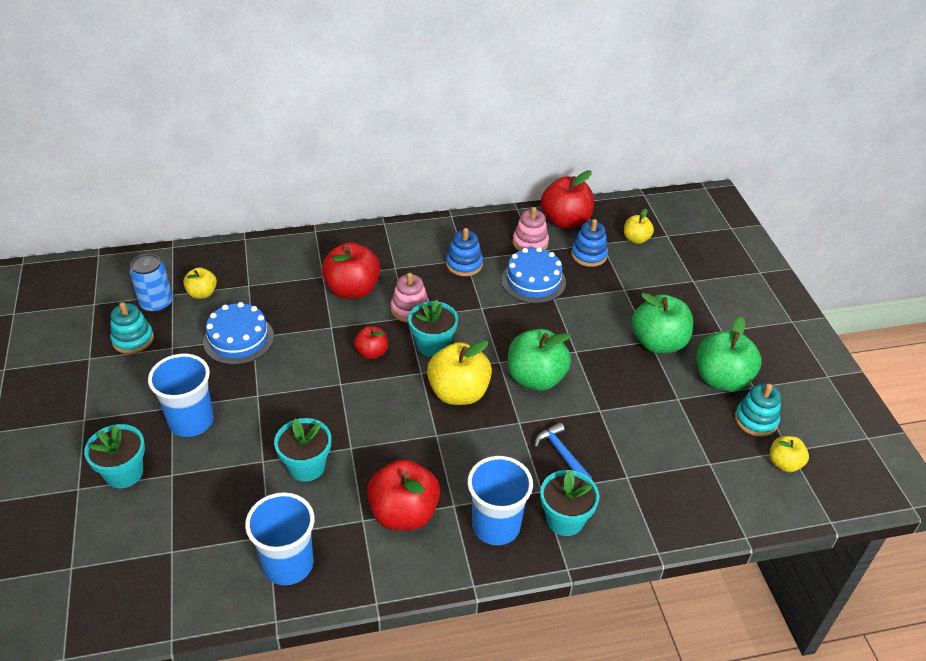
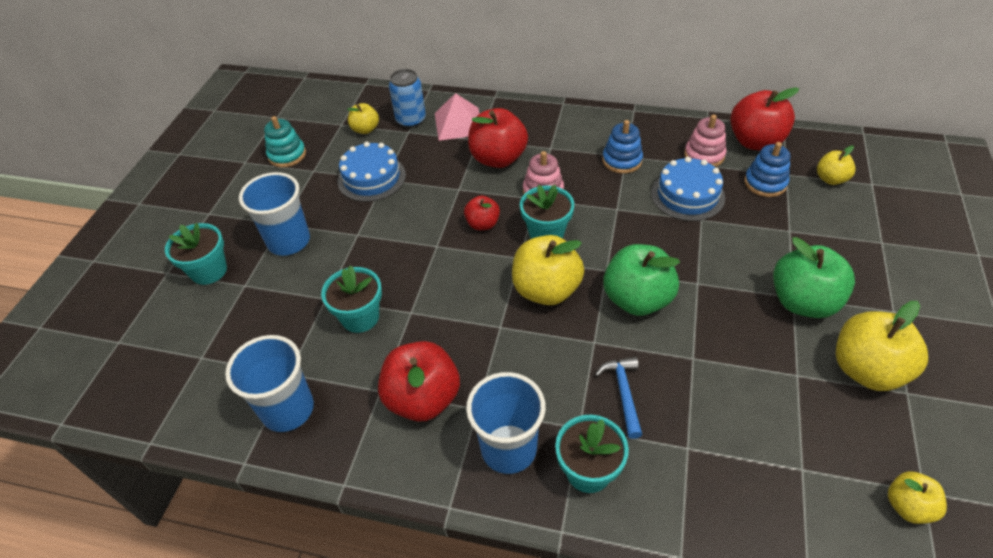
camera: 30 degrees right, 5 degrees up
(156, 303) = (324, 129): blue can -> blue can (411, 120)
(295, 265) = (458, 123): none -> pink pyramid
(721, 379) = (866, 369): green apple -> yellow apple
(756, 420) = (891, 435): turquoise stacking toy -> none

